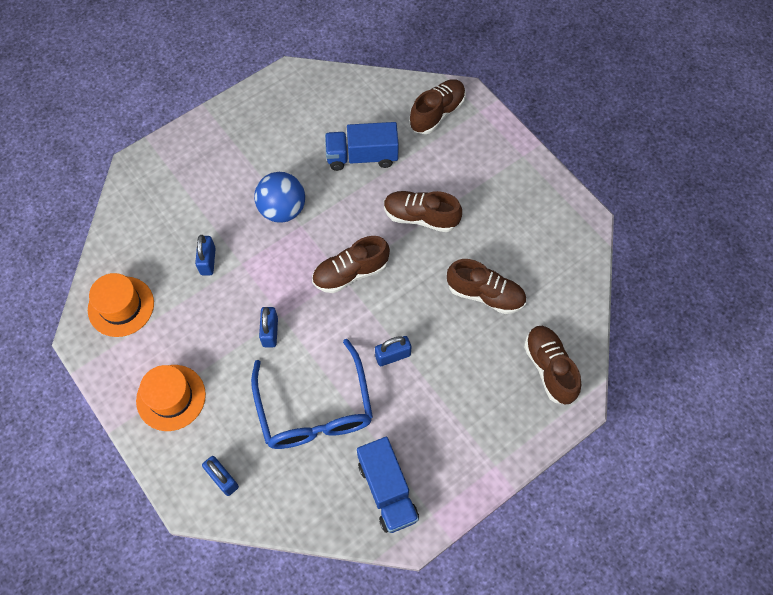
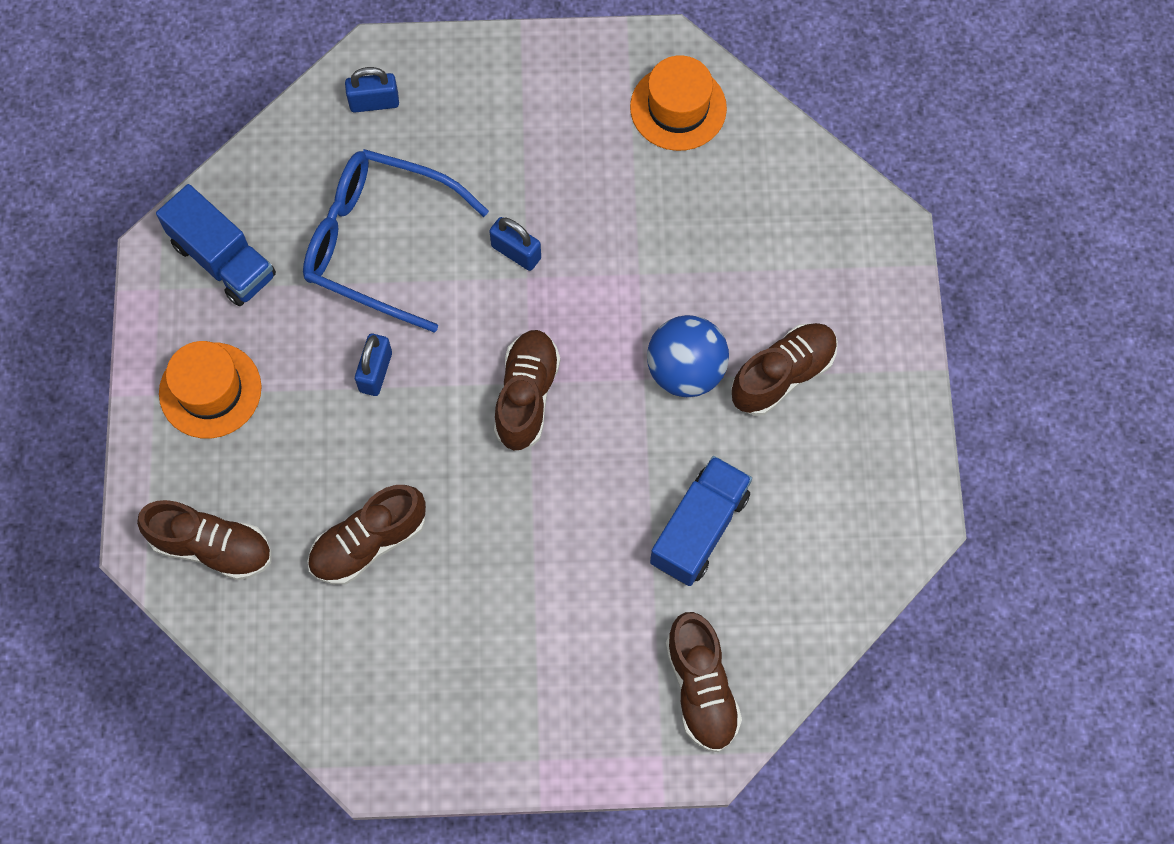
camera: 125 degrees right, 5 degrees up
(171, 397) = (514, 101): orange hat -> orange hat (210, 390)
(208, 261) = (671, 237): blue padlock -> none
(387, 490) = (223, 260): blue truck -> blue truck turned 150 degrees counterclockwise
(420, 217) = (543, 541): brown shoe -> brown shoe (782, 375)

